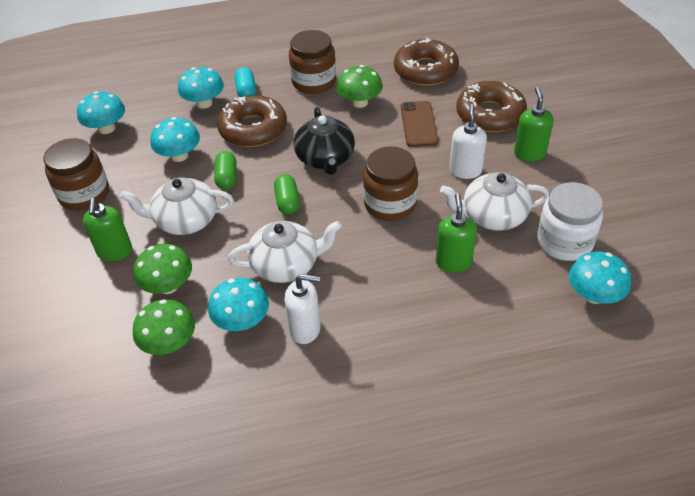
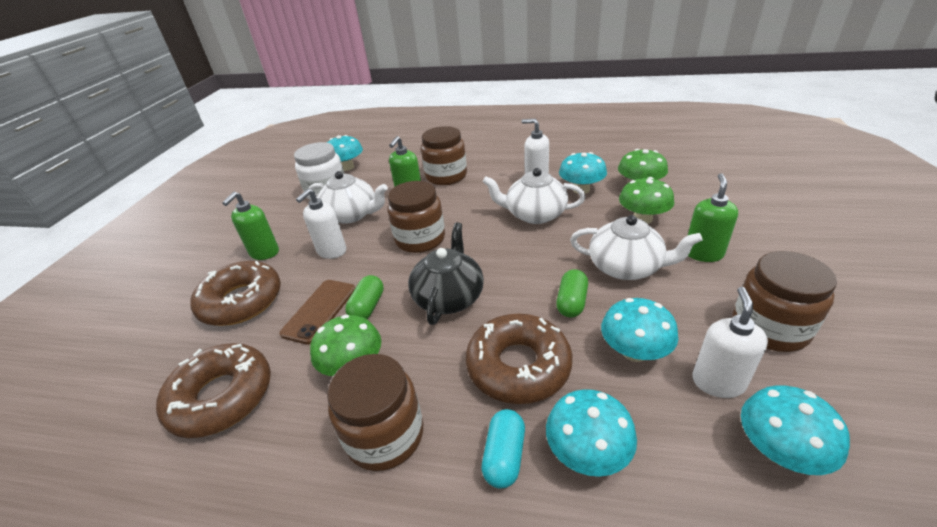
camera: 155 degrees left, 10 degrees down
(129, 151) = (717, 382): none -> white soap dispenser
(287, 202) = (512, 261): green capsule -> green capsule (368, 307)
(431, 308) = (446, 176): none -> brown jar

